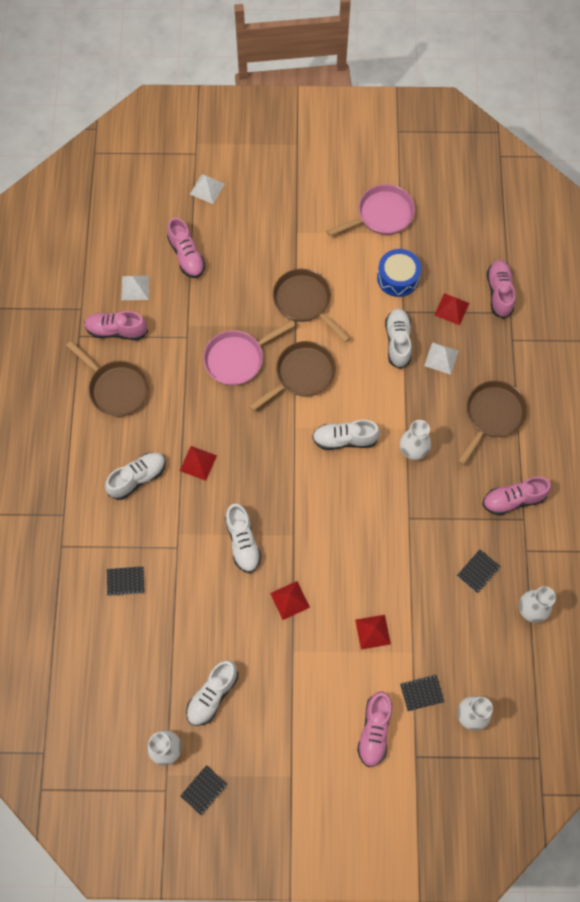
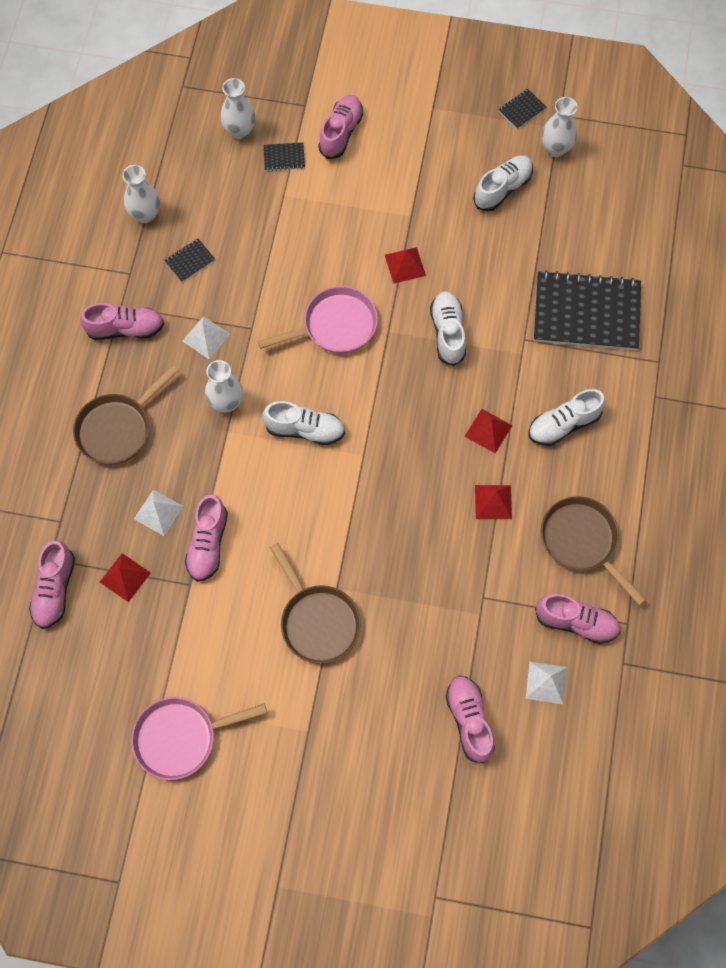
camera: 170 degrees left, 0 degrees up
(125, 581) = (586, 313): black notebook -> black notebook, size x2.47
(207, 189) = (426, 829): white pyramid -> white pyramid (206, 337)
(237, 358) = (420, 556): pink pan -> pink pan (335, 326)
(302, 375) = (341, 520): brown pan -> none
(373, 632) = (321, 220): red pyramid -> red pyramid (493, 502)
(397, 278) = (184, 635): blue drum -> none
(398, 341) = (208, 544): white shoe -> pink shoe

